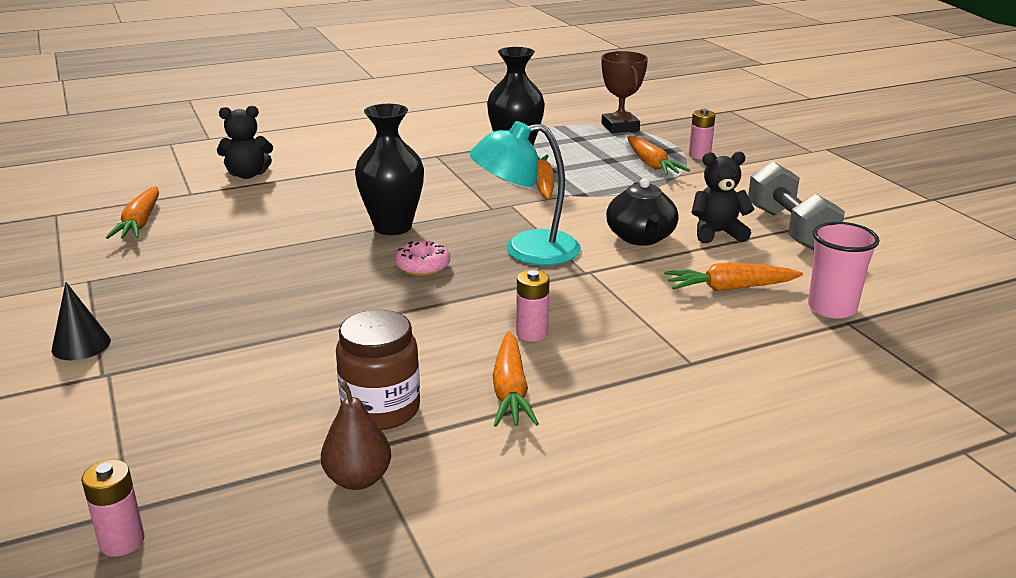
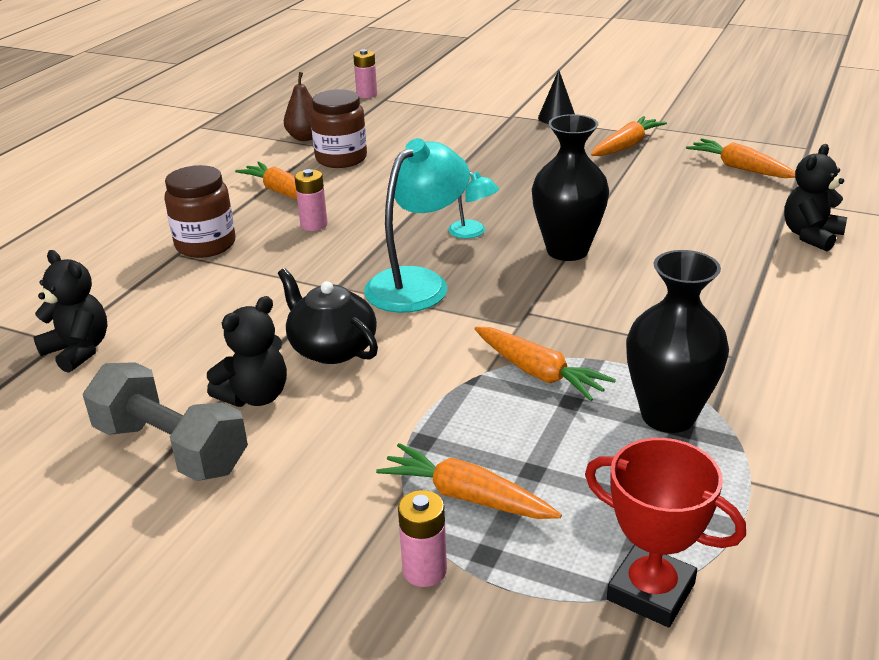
camera: 140 degrees right, 5 degrees up
(423, 266) = (473, 232): pink donut -> turquoise lamp
(620, 127) = (651, 591): brown trophy -> red trophy
(655, 360) = (205, 245): none -> brown jar
(730, 288) = (191, 329): orange carrot -> orange carrot (626, 146)
(832, 308) = (78, 350): pink cup -> black teddy bear

